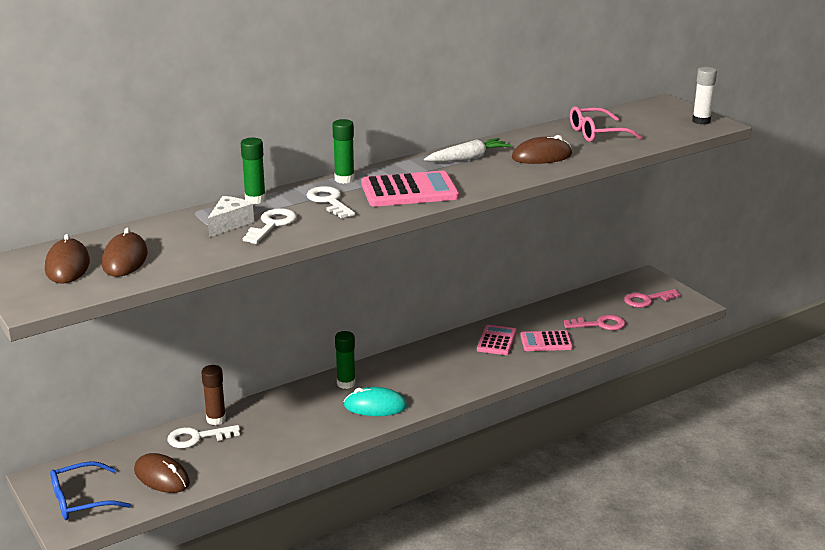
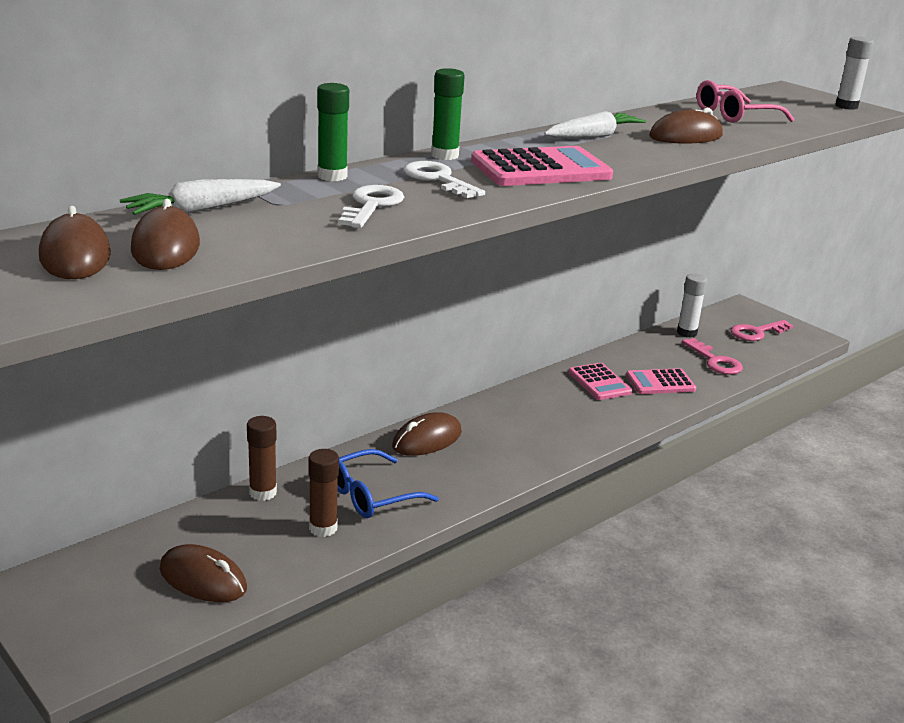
camera: 10 degrees left, 0 degrees up
(81, 500) = (86, 620): blue glasses -> blue glasses (371, 495)
(157, 229) = (201, 210): none -> white carrot
(197, 438) = (242, 519): white key -> none
(229, 224) = (308, 203): white cheese -> none
(252, 446) = (323, 528): none -> brown glue stick
(346, 383) = (427, 440): green glue stick -> brown mouse
(375, 406) = (476, 468): turquoise mouse -> none
(496, 341) = (599, 382): pink calculator -> pink calculator turned 150 degrees clockwise
(587, 299) = (686, 333): none -> white glue stick
(599, 324) = (715, 361): pink key -> pink key turned 75 degrees clockwise

